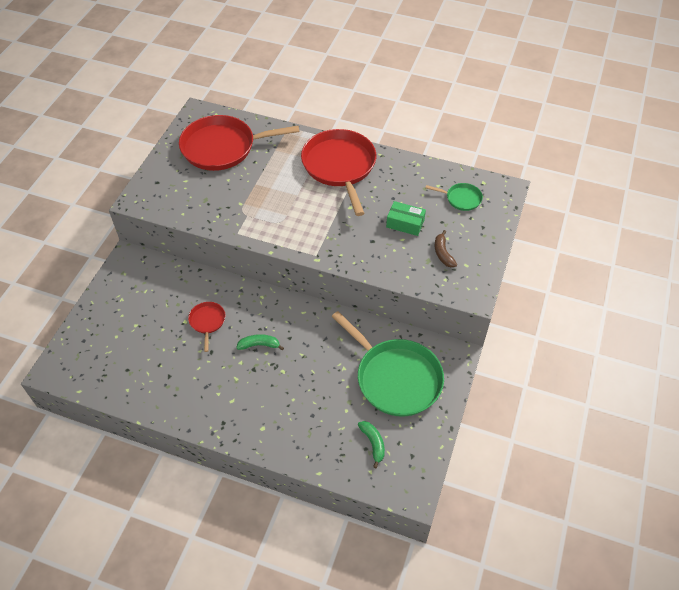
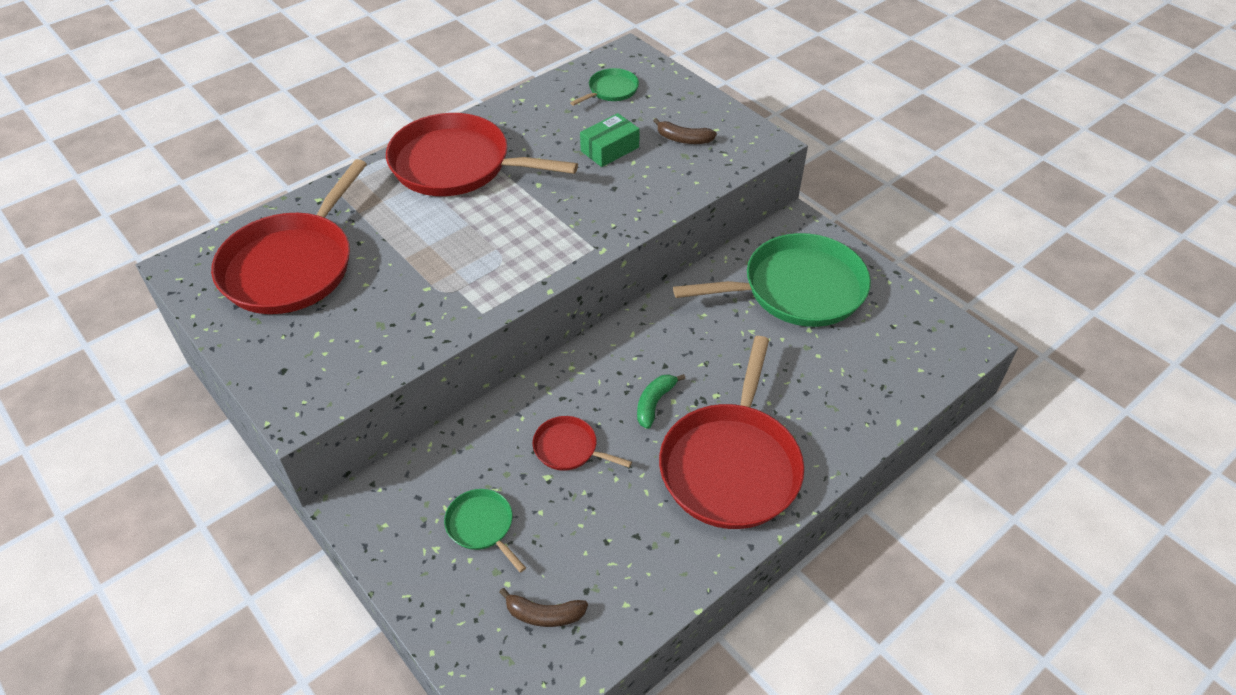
camera: 60 degrees left, 5 degrees down
(106, 359) = (544, 614): none -> brown banana
(142, 310) = (482, 526): none -> green pan
(237, 399) = (731, 465): none -> red pan
(373, 443) = (881, 350): green banana -> none

